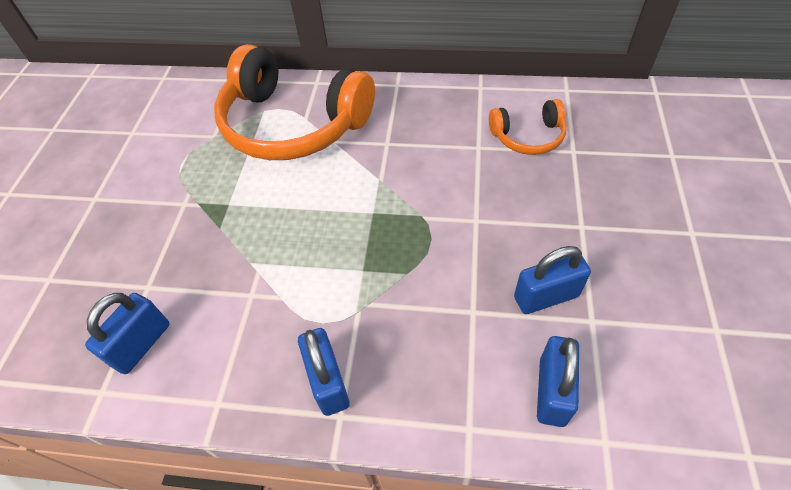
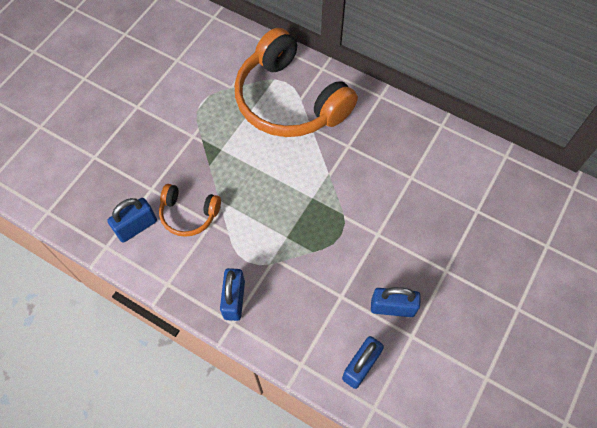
camera: 20 degrees right, 10 degrees up
(528, 137) = (451, 184): orange headphones -> orange headphones (189, 214)

